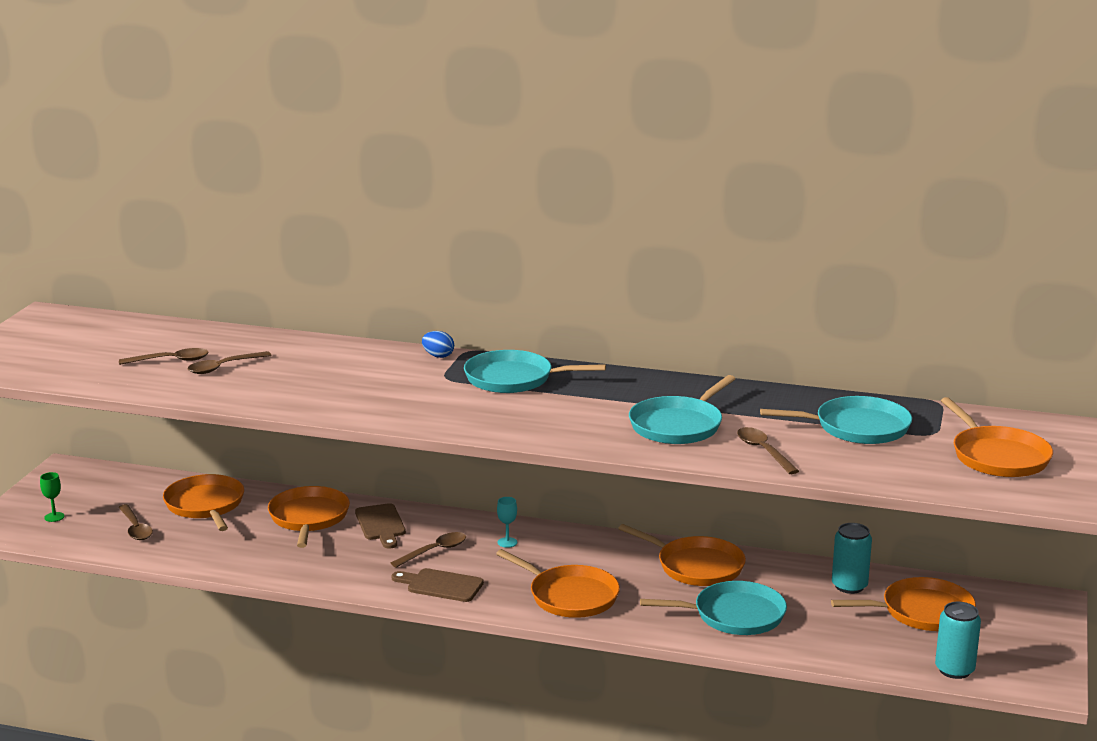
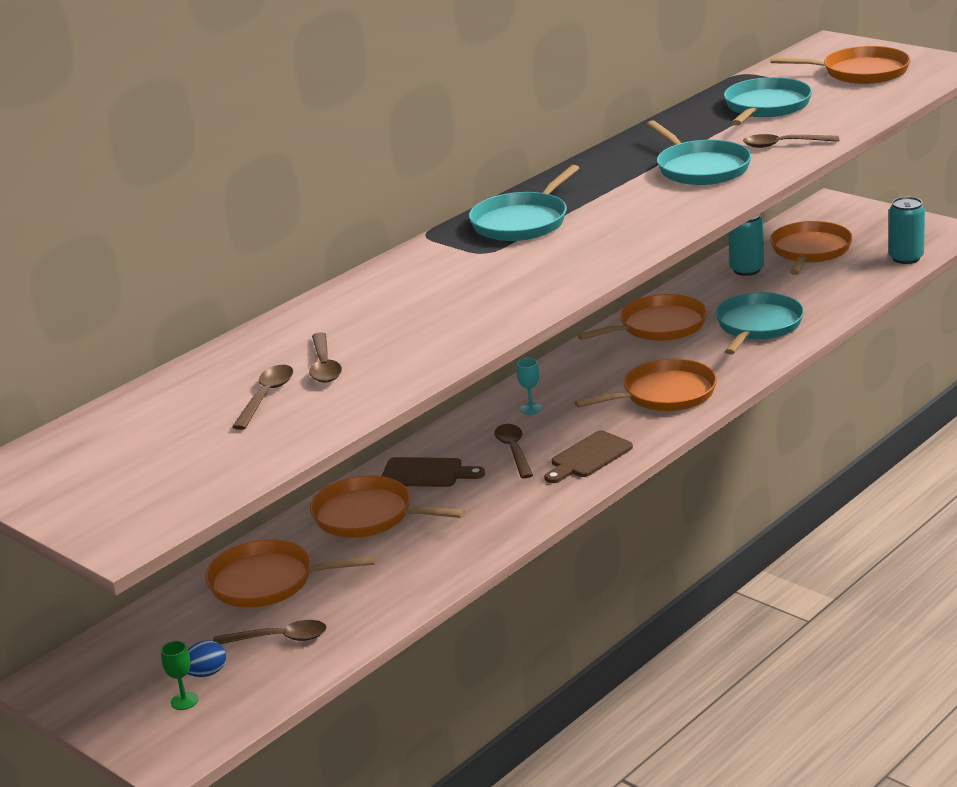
camera: 60 degrees left, 5 degrees up
(438, 356) = (423, 250): blue egg -> blue egg (206, 673)

